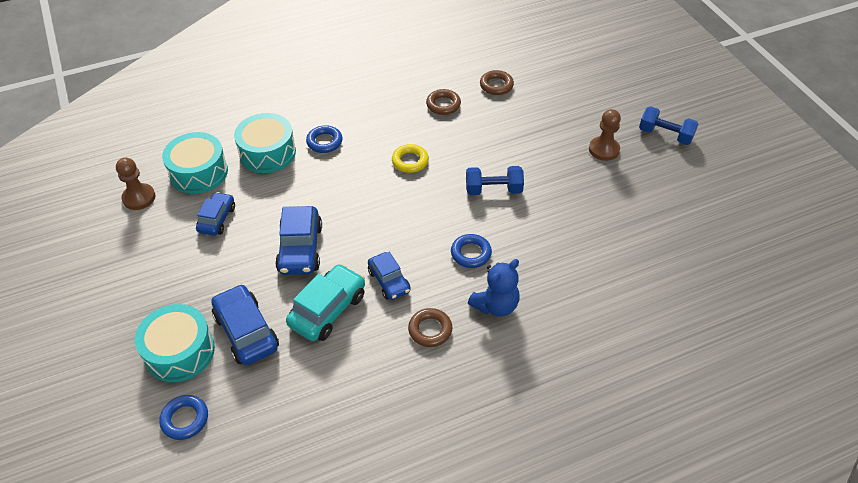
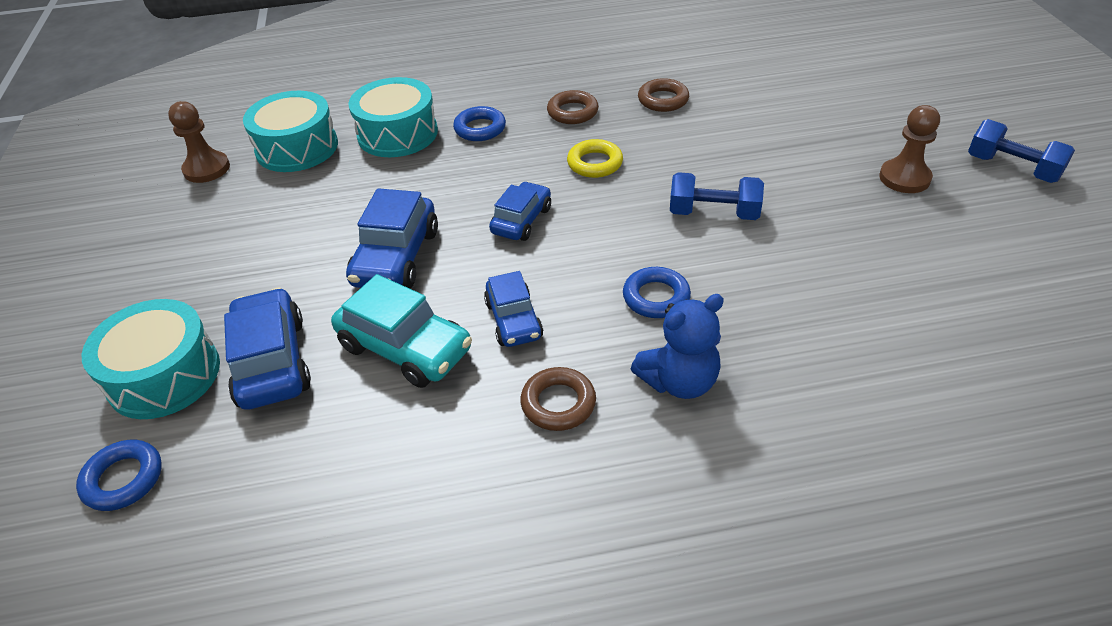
camera: 15 degrees right, 5 degrees down
(217, 219) = (296, 206): blue car -> blue car (521, 220)
(328, 310) = (405, 348): turquoise car -> turquoise car turned 75 degrees clockwise
(496, 85) = (747, 84): brown ring -> brown ring (572, 112)

